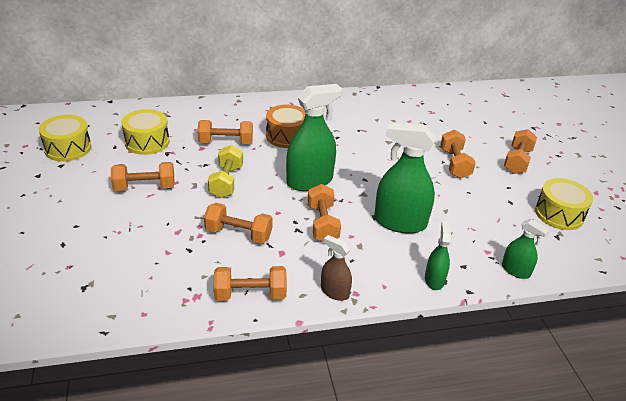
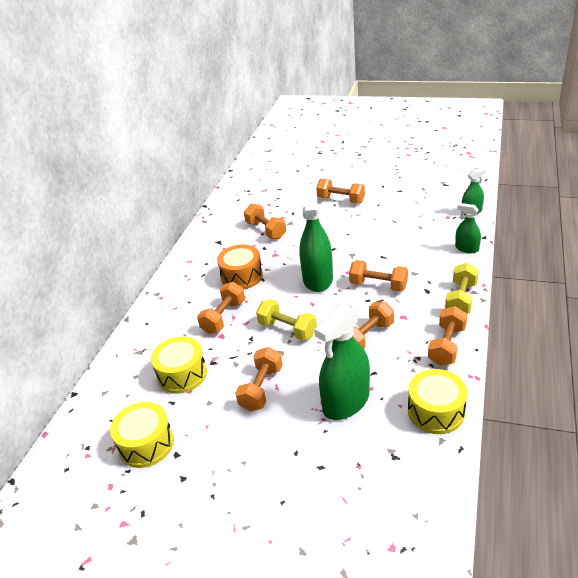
camera: 55 degrees left, 0 degrees up
(334, 292) = (461, 299): brown spray bottle -> yellow dumbbell
(400, 222) = (397, 246): green spray bottle -> green spray bottle (346, 402)
(517, 161) = (355, 172): orange dumbbell -> orange dumbbell (266, 230)
(559, 214) = (423, 176): yellow drum -> yellow drum (436, 411)

